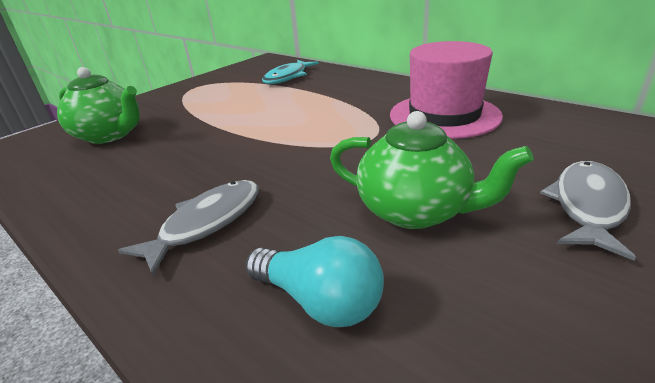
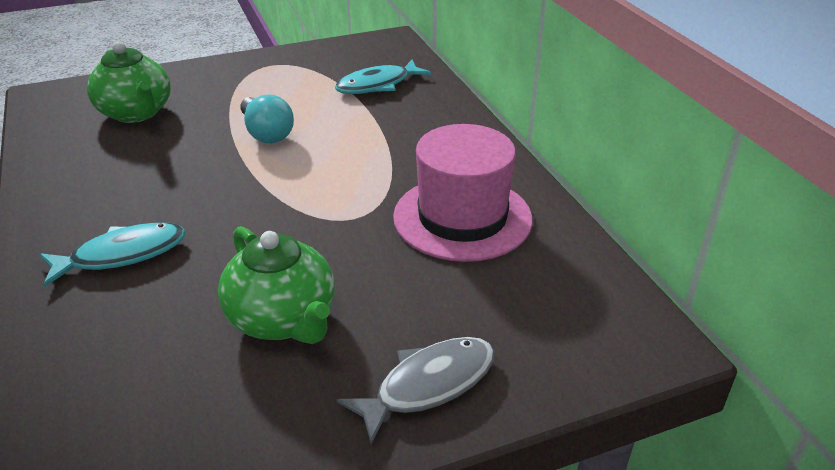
camera: 25 degrees right, 5 degrees up
(207, 223) = (122, 255): grey fish -> turquoise fish
(319, 300) = (129, 360): turquoise light bulb -> turquoise light bulb (266, 133)

